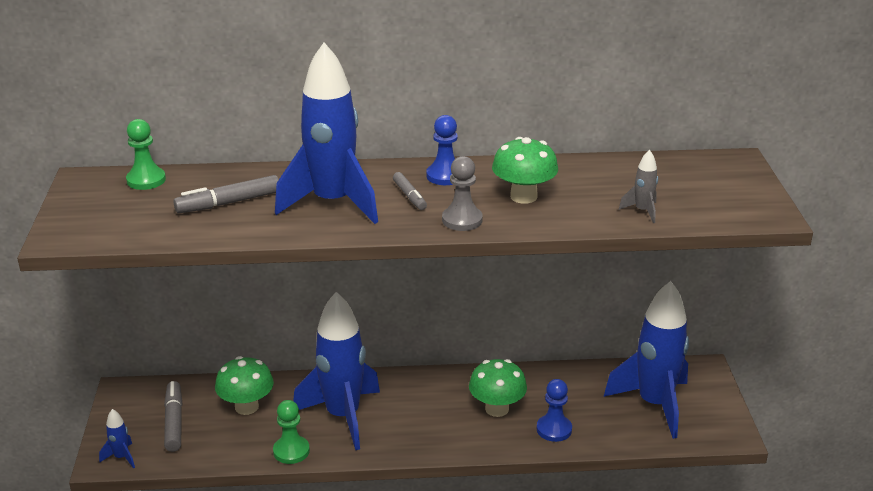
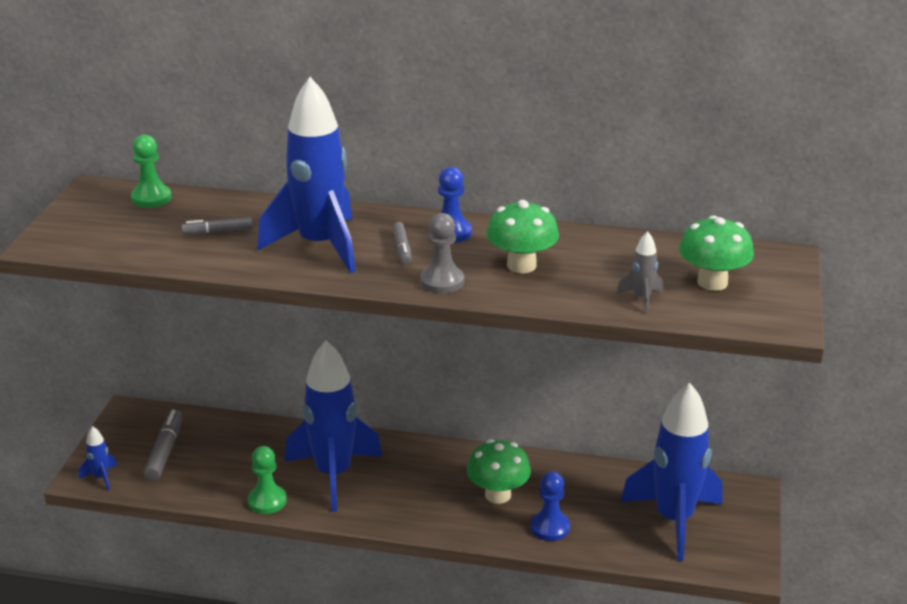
camera: 15 degrees right, 0 degrees up
(228, 203) = (218, 232): grey marker -> grey marker, size x0.63
(246, 407) = (241, 448): green mushroom -> green mushroom (712, 282)

